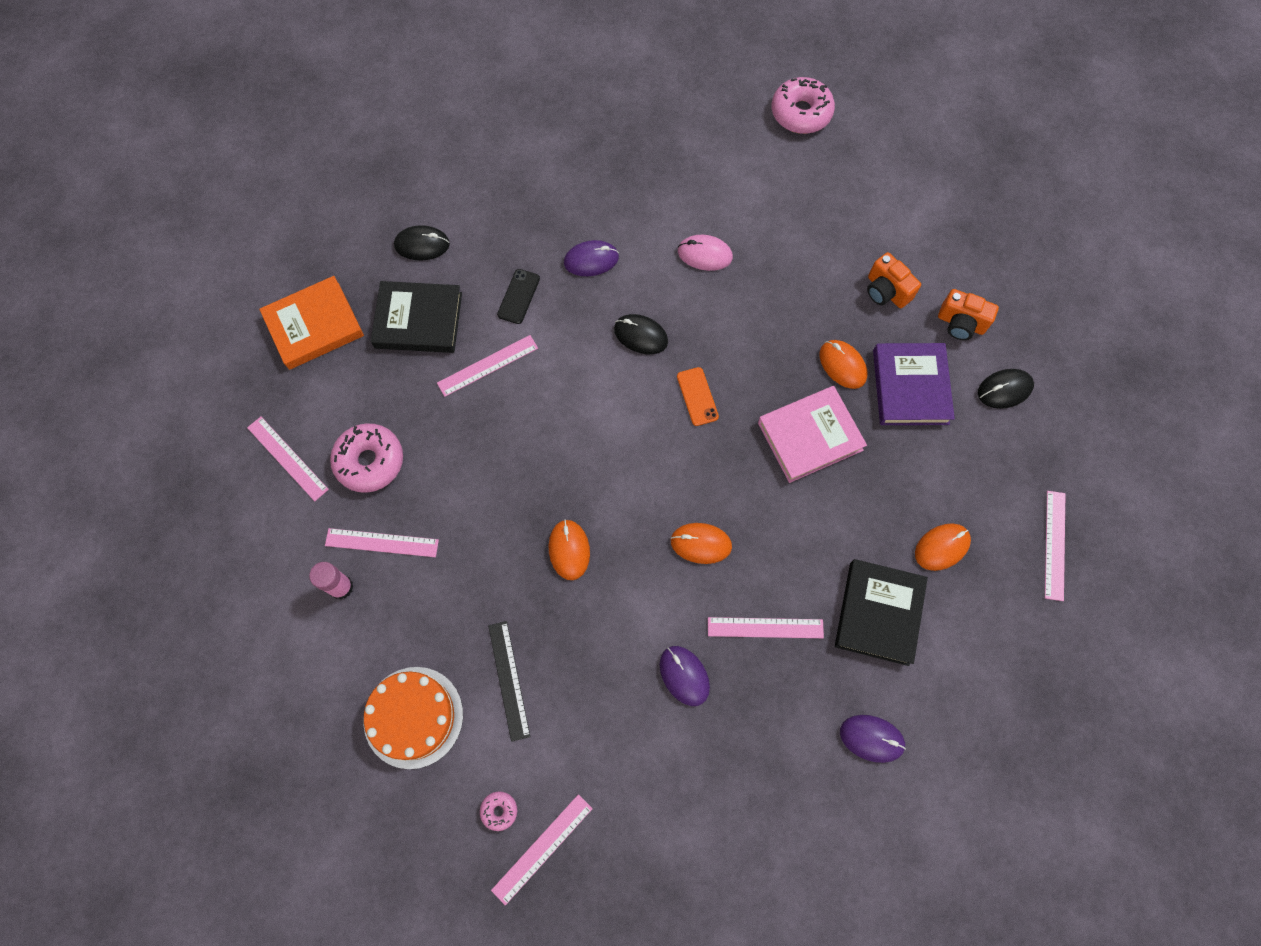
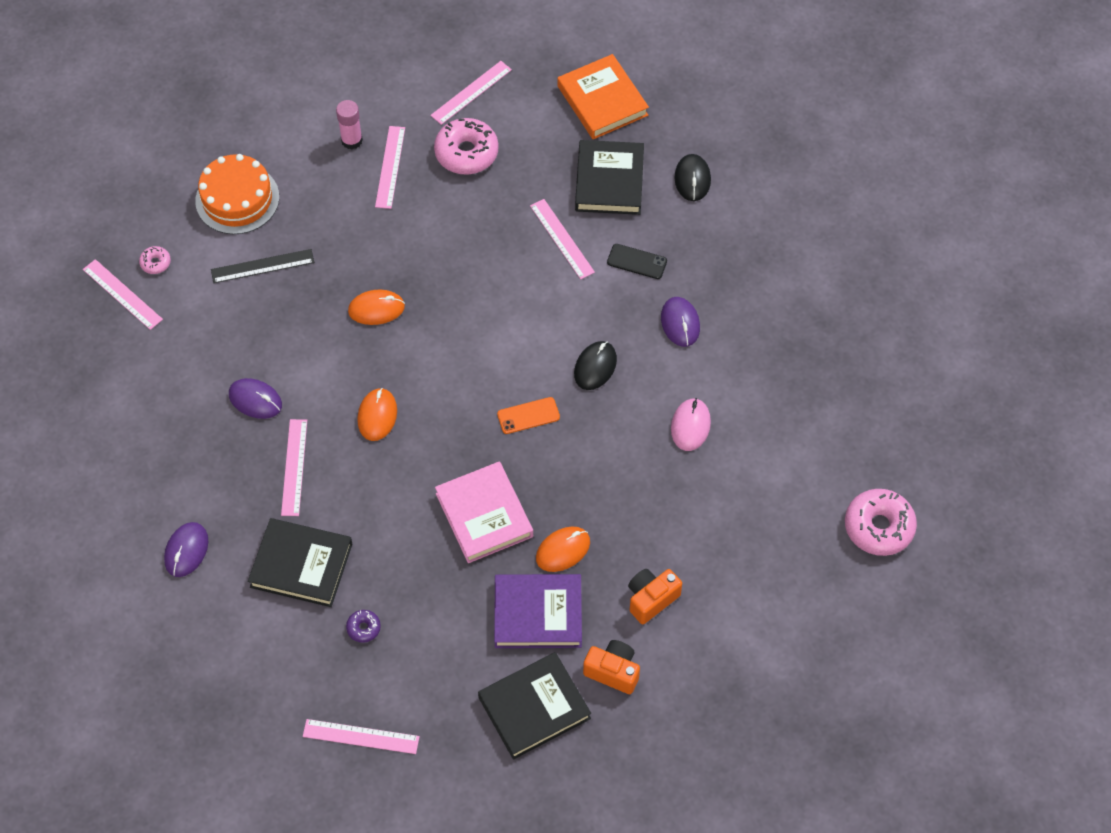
camera: 90 degrees right, 10 degrees down
(684, 676) = (255, 400): purple mouse -> purple mouse turned 60 degrees clockwise
(941, 547) = (363, 628): orange mouse -> purple donut
(960, 323) = (613, 671): orange camera -> orange camera turned 90 degrees clockwise
(1004, 390) = (534, 708): black mouse -> black book

